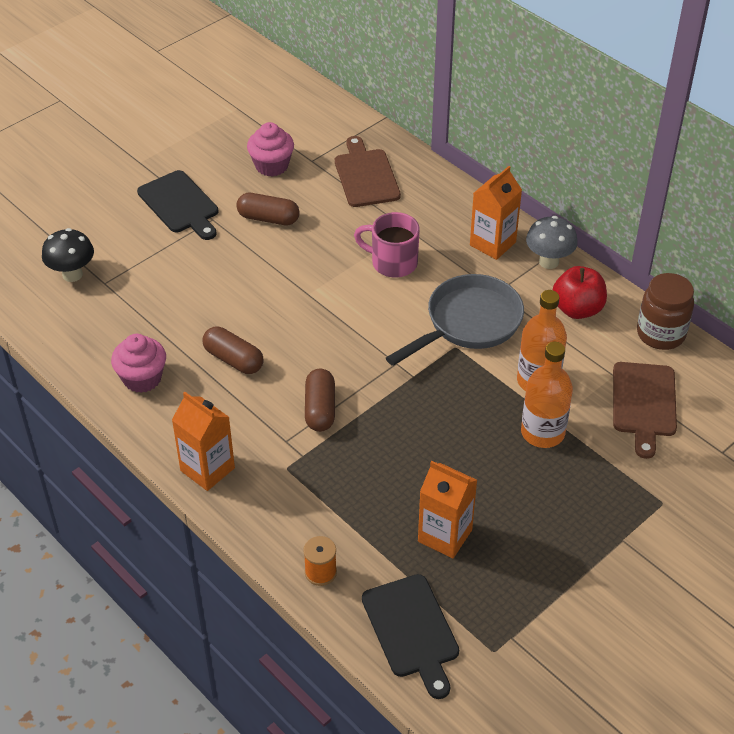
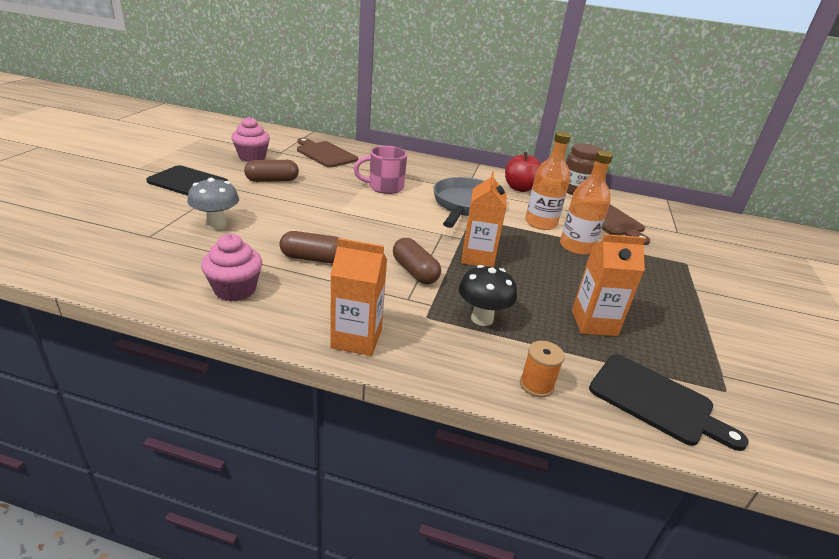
camera: 35 degrees left, 15 degrees down
(72, 274) = (110, 236): black mushroom -> black mushroom (482, 319)
(492, 244) = (438, 170): orange carton -> orange carton (478, 258)
(548, 262) = (479, 172): grey mushroom -> grey mushroom (216, 224)

